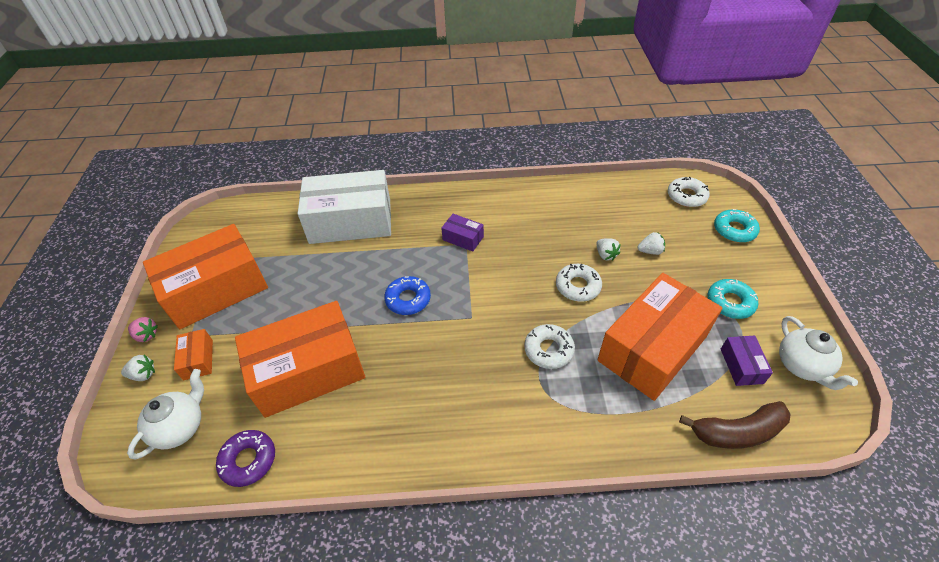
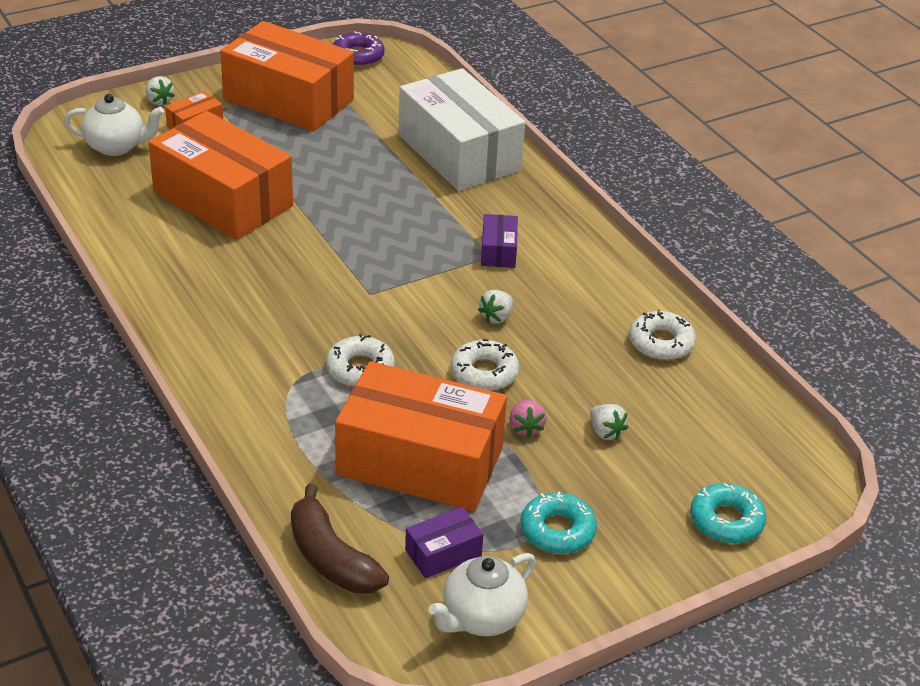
camera: 60 degrees right, 10 degrees down
(146, 335) = (204, 82): pink strawberry -> pink strawberry (525, 428)
(248, 460) = (104, 200): purple donut -> purple donut (358, 56)
(408, 299) = (365, 236): blue donut -> none
(605, 255) = (564, 388): white strawberry -> white strawberry (496, 317)
(686, 196) = (767, 455): white donut -> white donut (661, 343)

